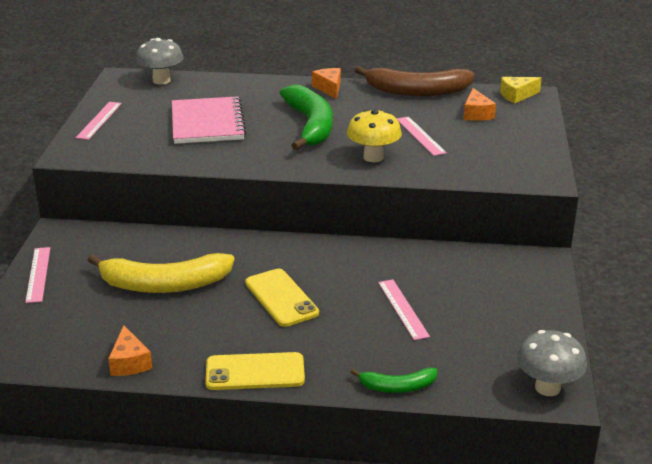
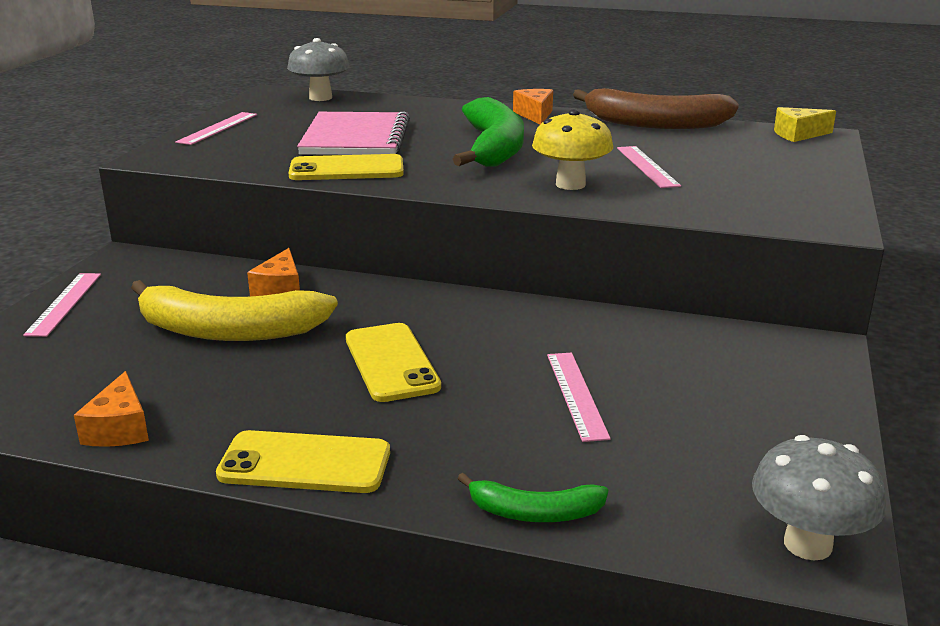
camera: 10 degrees right, 5 degrees down
(214, 155) = (346, 169): none -> yellow phone
(476, 114) = (735, 149): orange cheese -> orange cheese (280, 289)

